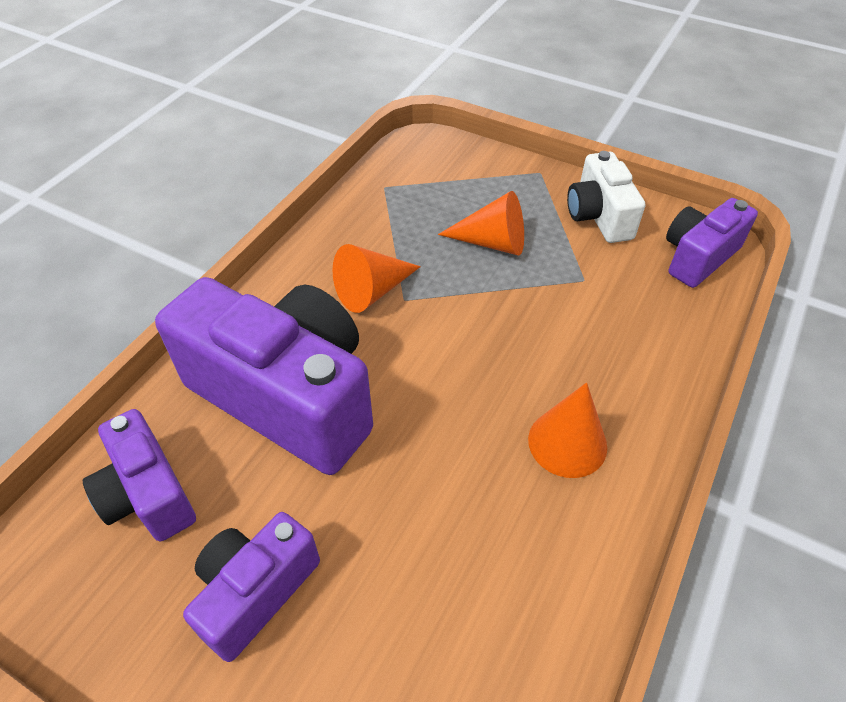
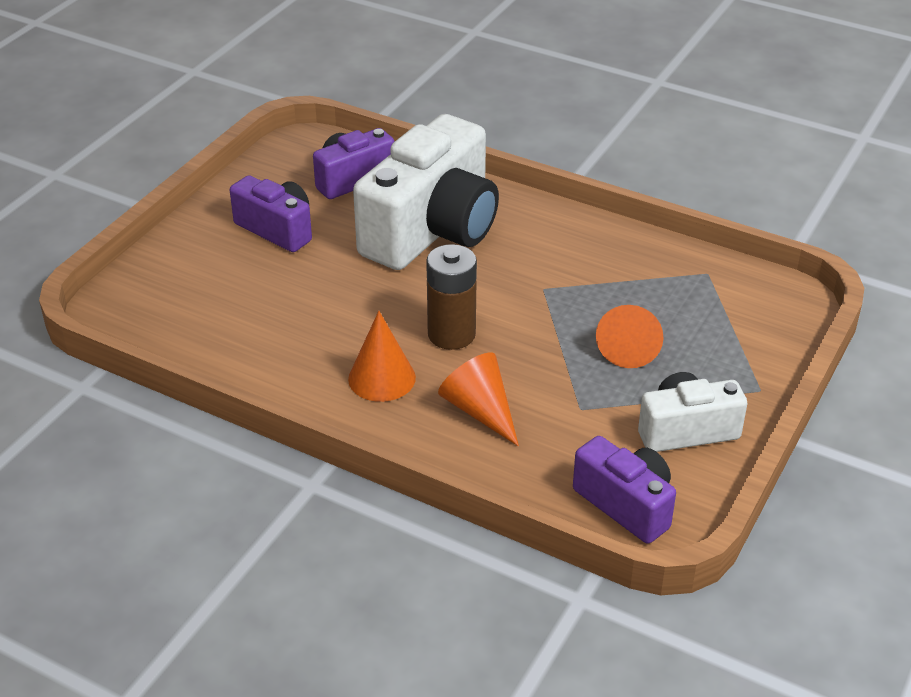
camera: 90 degrees right, 10 degrees down
(287, 397) = (432, 230): purple camera -> white camera
(372, 291) = (552, 269): orange cone -> orange cone (480, 410)
(485, 377) = (451, 334): none -> brown battery

